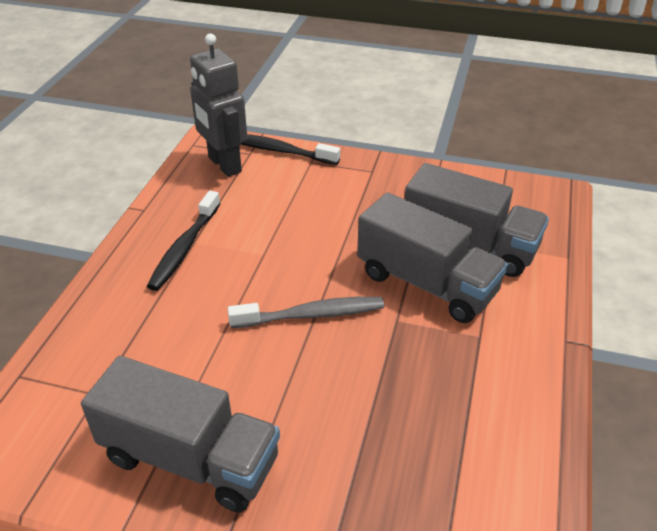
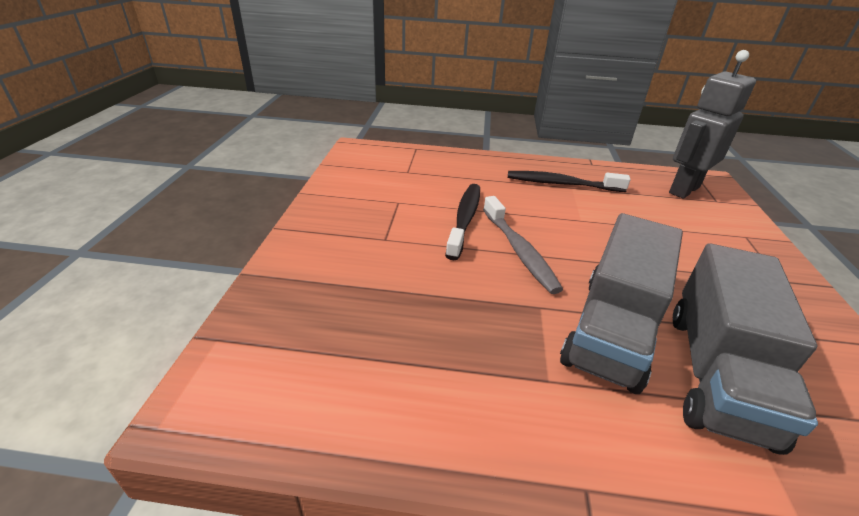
camera: 80 degrees right, 5 degrees down
(190, 459) = (358, 209): grey truck -> none
(279, 151) = (741, 216): black toothbrush -> black toothbrush (465, 219)

